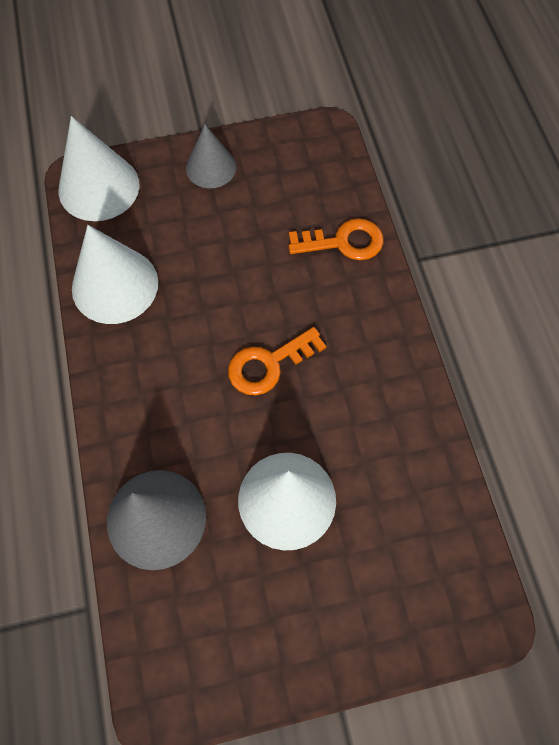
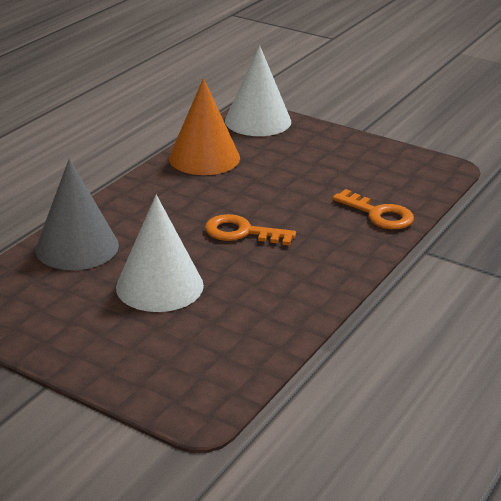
camera: 45 degrees right, 35 degrees down
(115, 285) = (204, 158): white cone -> orange cone
(211, 167) = (340, 145): grey cone -> none

